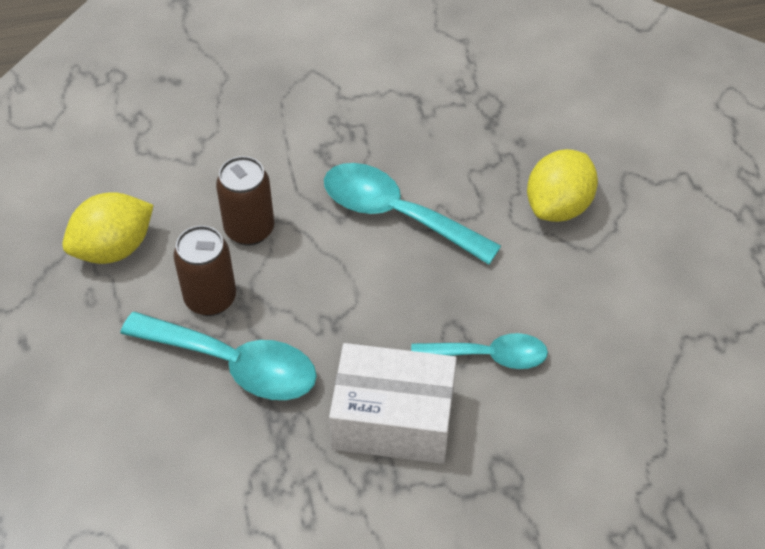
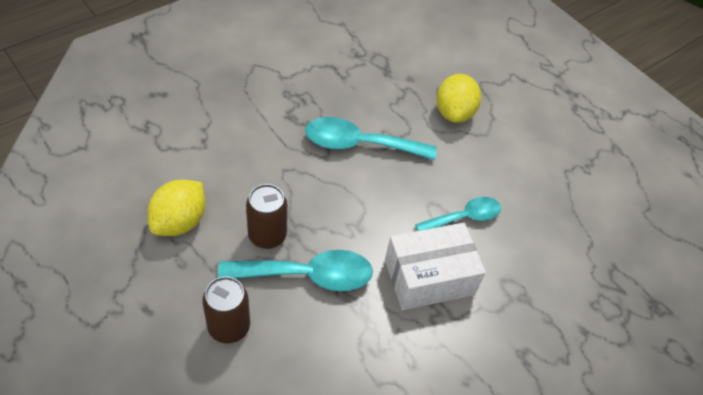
camera: 30 degrees left, 0 degrees up
(249, 229) = (269, 181): brown can -> brown can (229, 327)

